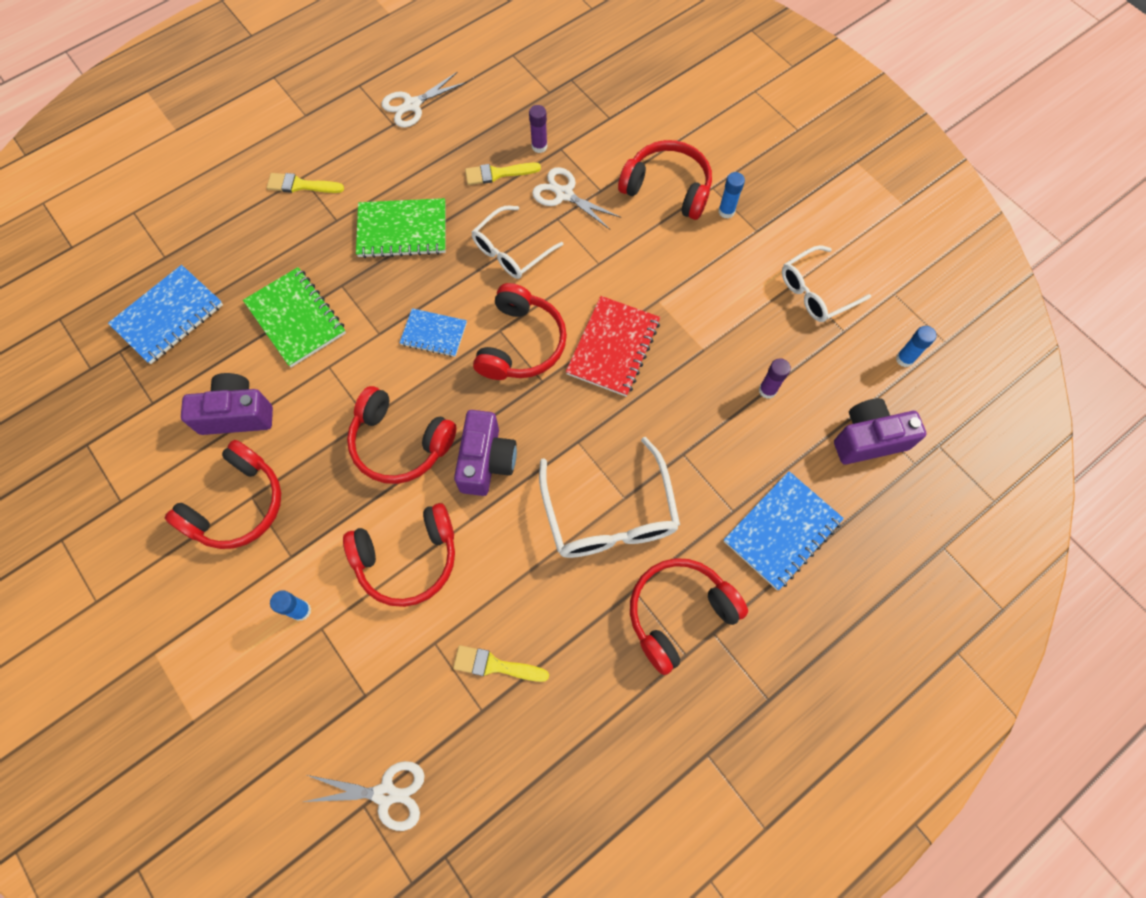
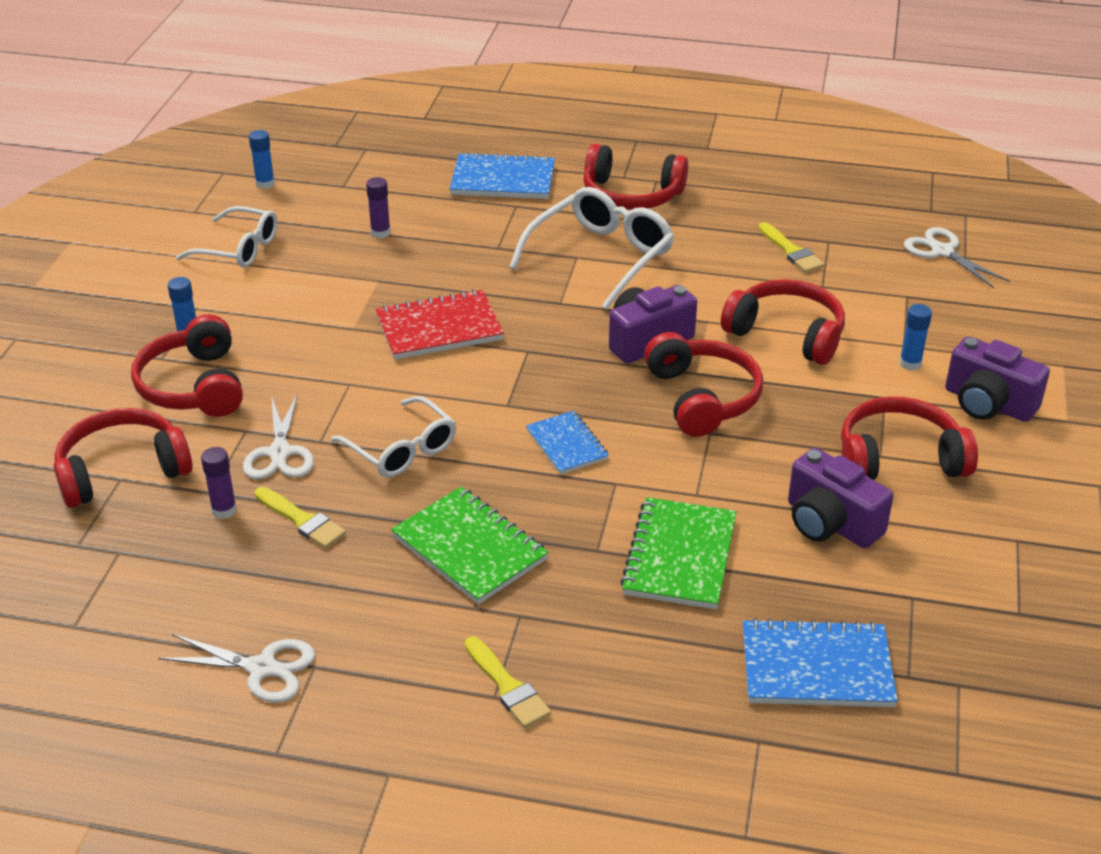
camera: 130 degrees left, 30 degrees down
(511, 251) = (402, 449): white glasses -> white glasses turned 45 degrees clockwise
(521, 344) = (505, 383): red headphones -> red headphones (122, 471)
(868, 439) = (368, 173): purple camera -> purple camera (988, 403)

